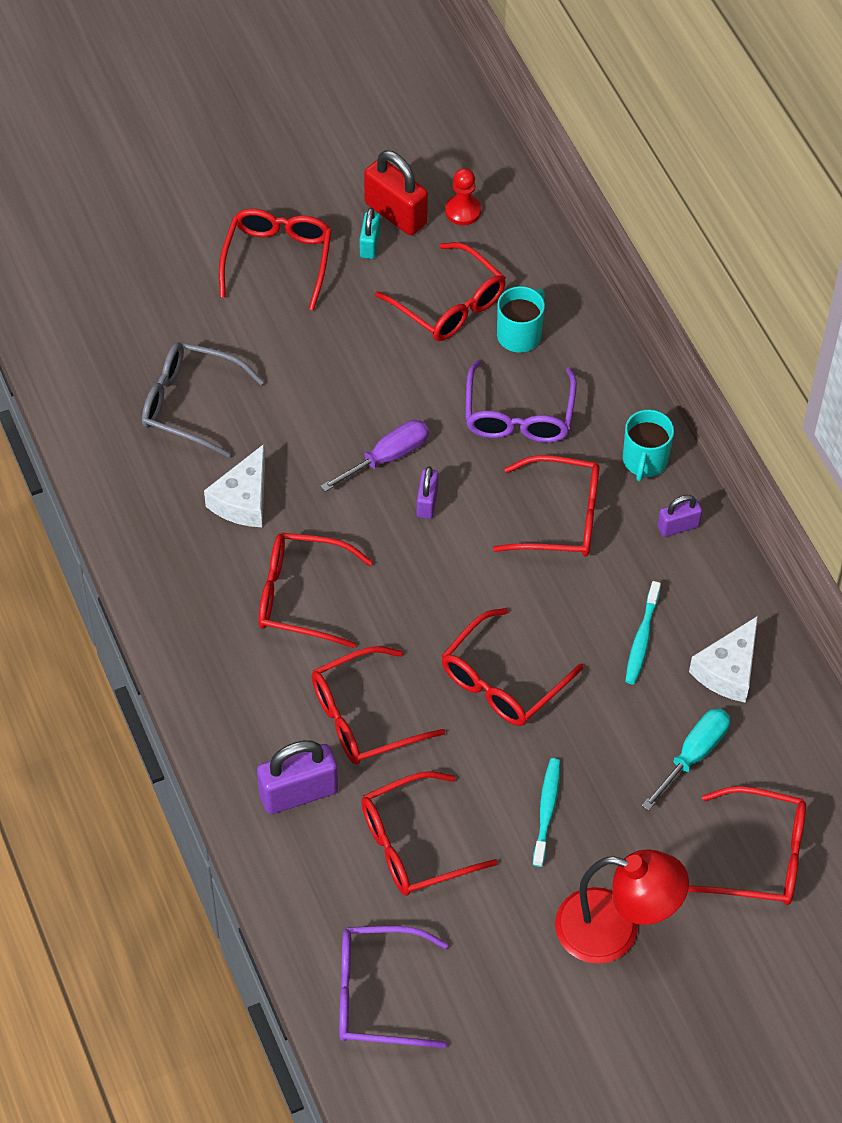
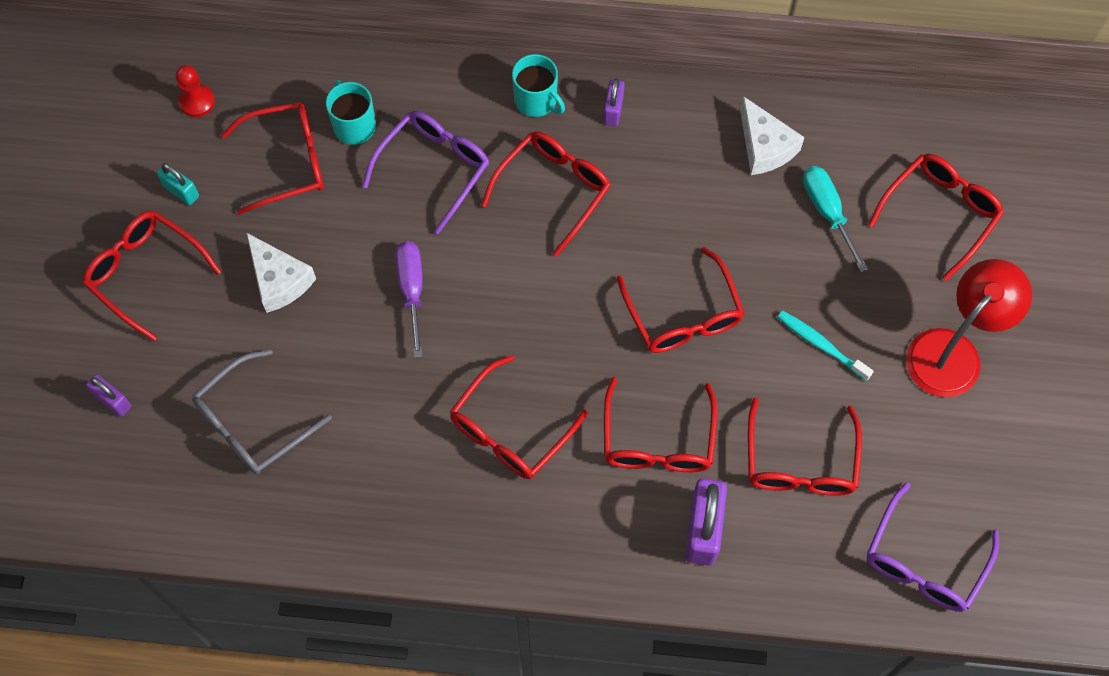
camera: 60 degrees left, 10 degrees up
(243, 500) = (382, 429): white cheese -> white cheese (279, 280)
(395, 213) = (162, 154): red padlock -> none
(427, 502) = (476, 283): purple padlock -> purple padlock (113, 401)
(518, 415) = (434, 168): purple glasses -> purple glasses turned 90 degrees counterclockwise
(642, 639) = (702, 192): turquoise toothbrush -> none

